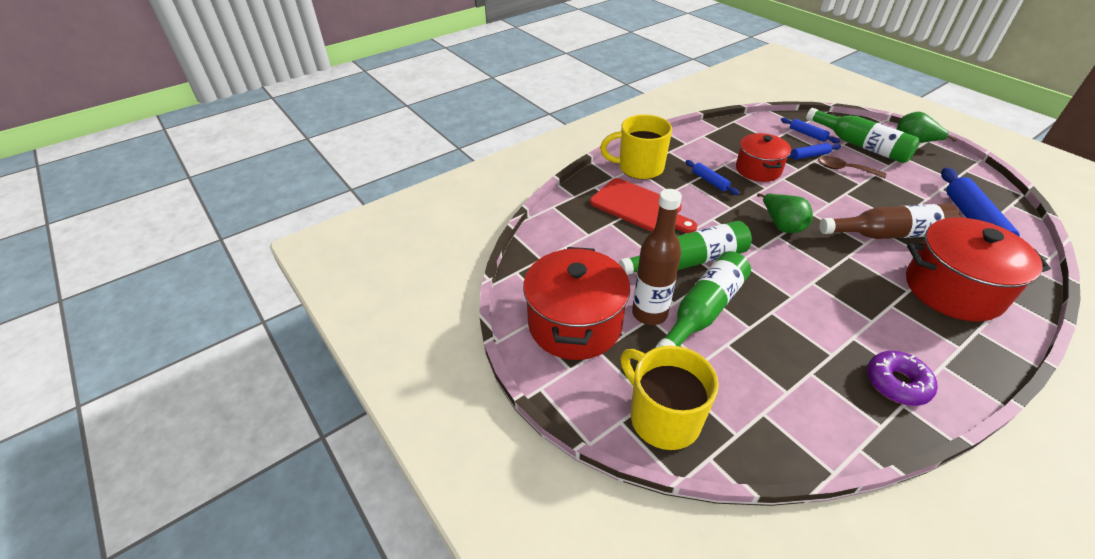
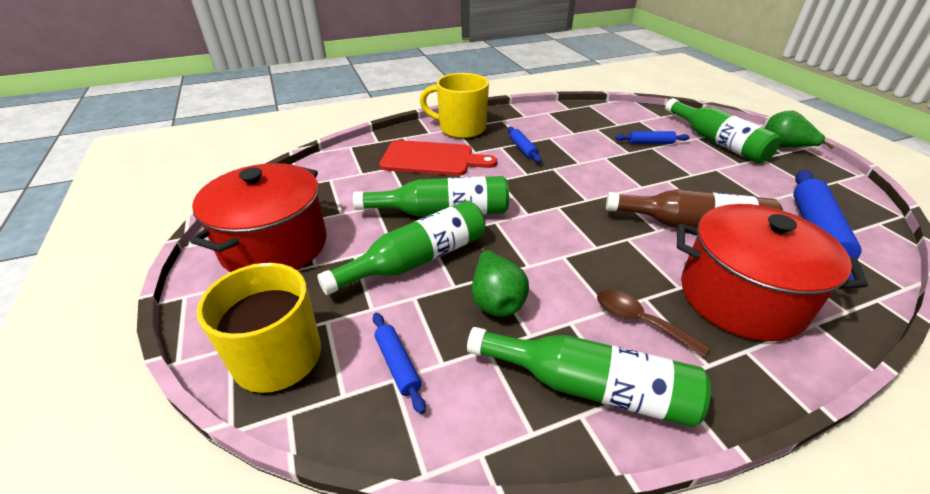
camera: 15 degrees right, 5 degrees down
(639, 207) = (432, 159): red cutting board -> red cutting board turned 45 degrees counterclockwise
(649, 313) = (357, 251): brown bottle -> none
(758, 170) = (583, 146): red pot -> none
(781, 225) = (570, 197): green pear -> green pear (496, 300)
(807, 134) = (662, 125): blue rolling pin -> blue rolling pin (397, 365)
(844, 169) = (682, 159): brown spoon -> brown spoon (639, 321)
(897, 383) = (590, 387): purple donut -> green bottle

